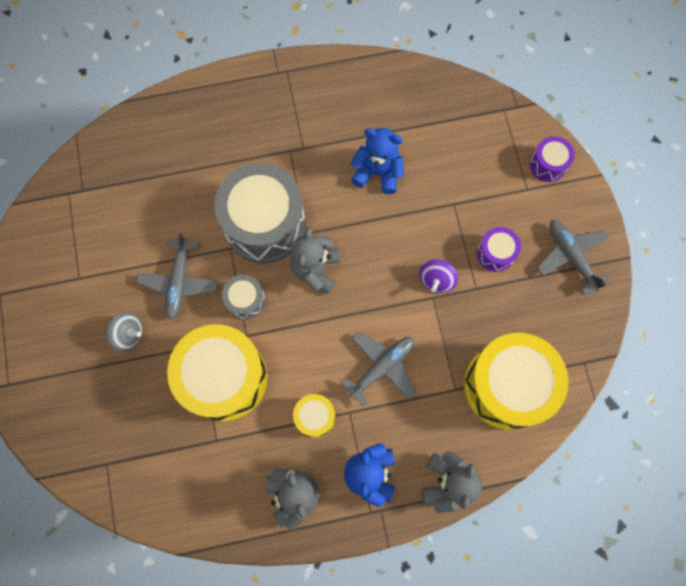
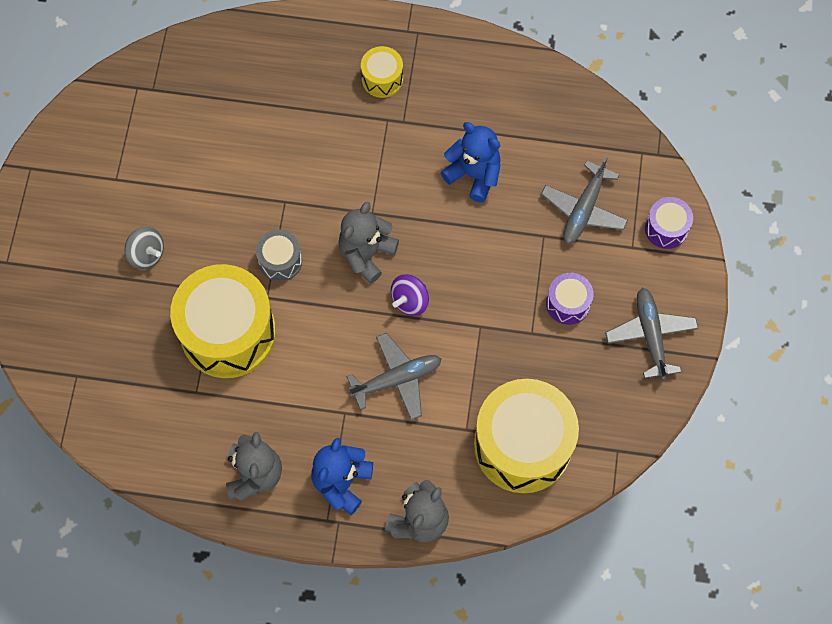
camera: 20 degrees right, 5 degrees down
(179, 282) = (218, 218): grey plane -> grey plane (583, 209)
(264, 224) = (330, 189): grey drum -> none
(315, 417) = (307, 404): yellow drum -> yellow drum (382, 79)
(436, 280) = (492, 309): purple spinning top -> purple spinning top (410, 301)

